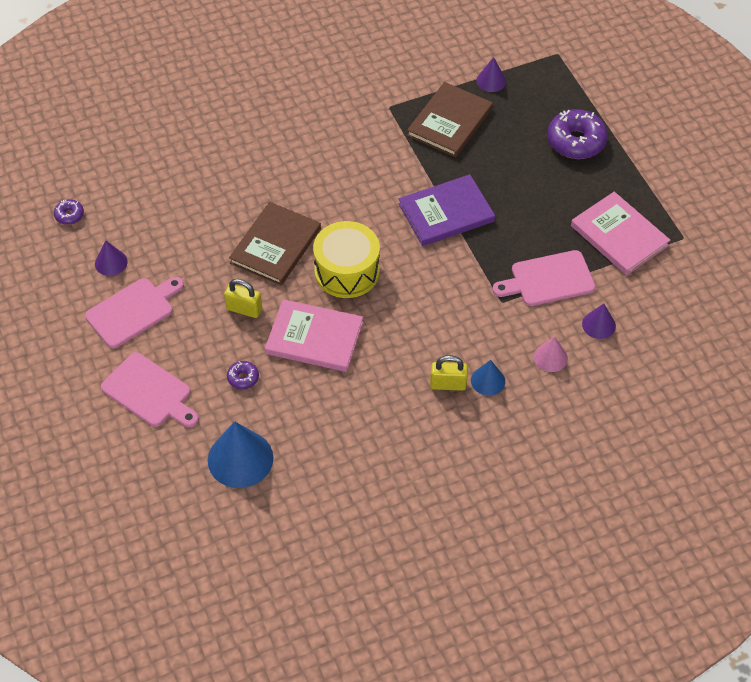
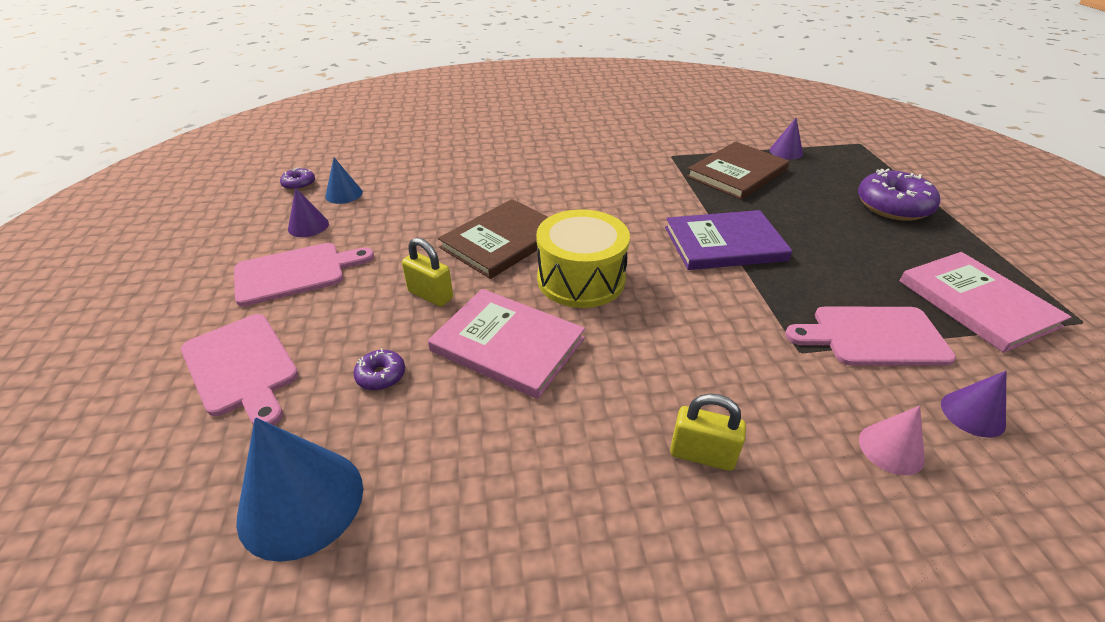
camera: 15 degrees right, 15 degrees down
(488, 380) = (775, 464): blue cone -> blue cone (344, 194)

